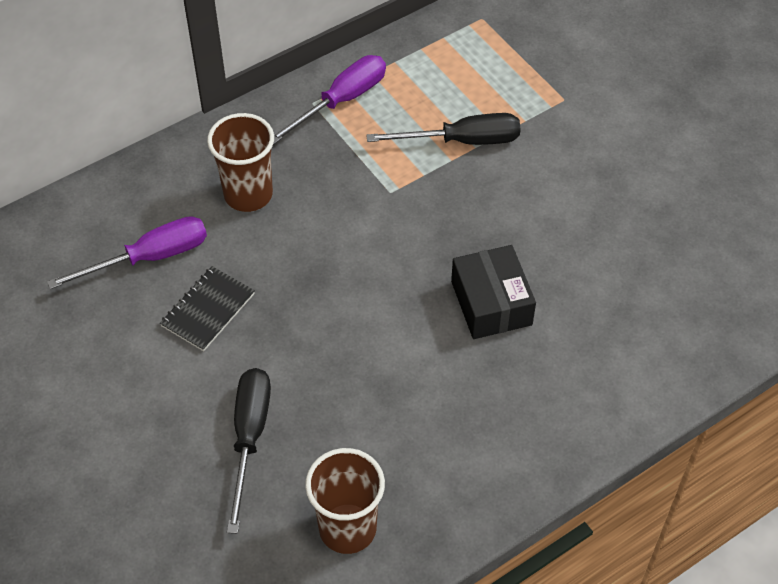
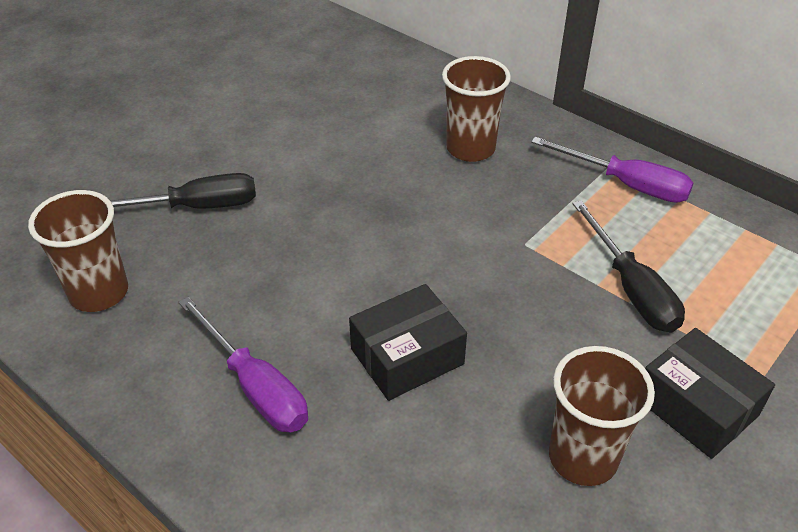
camera: 75 degrees right, 10 degrees down
(149, 258) = (372, 109): purple screwdriver -> purple screwdriver (255, 386)
(208, 310) = (328, 153): black notebook -> none
(581, 145) = (696, 406): none -> black box
(608, 222) = (583, 457): none -> brown cup

